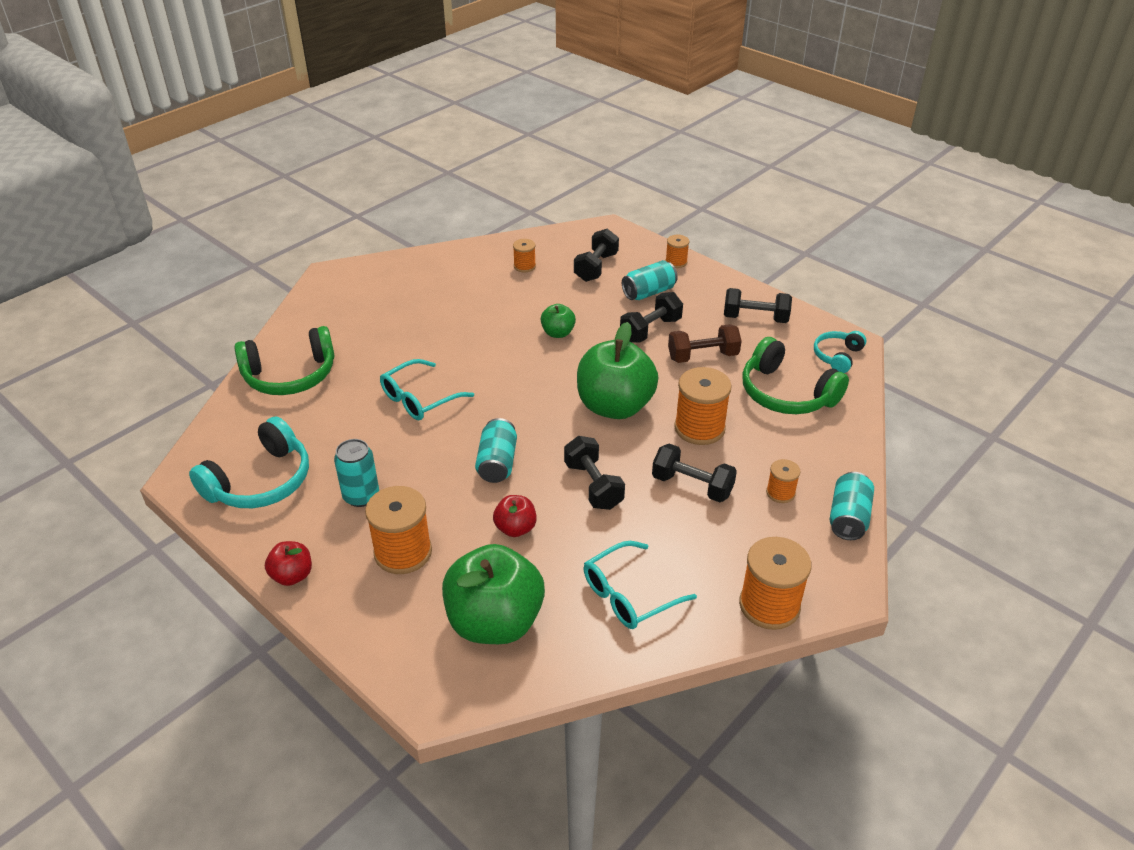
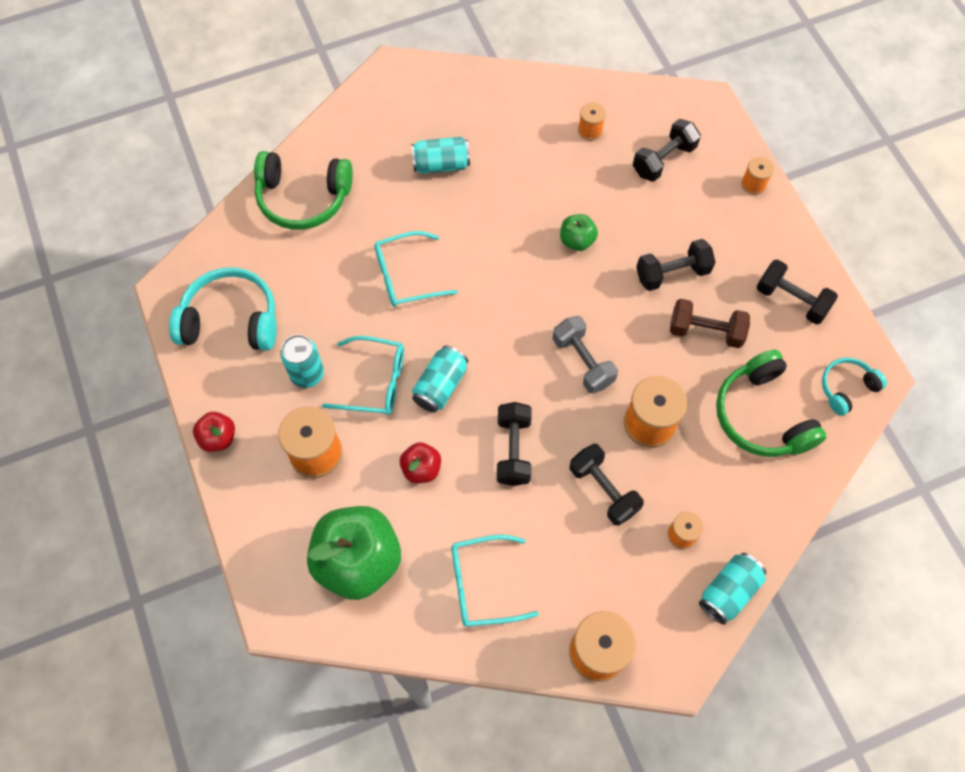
camera: 25 degrees right, 25 degrees up
(260, 481) = (231, 320): turquoise headphones -> turquoise headphones turned 150 degrees counterclockwise
(432, 480) = (374, 382): none -> turquoise glasses
(615, 406) = (583, 361): green apple -> grey dumbbell
(649, 292) = (699, 218): turquoise can -> turquoise can (441, 164)

